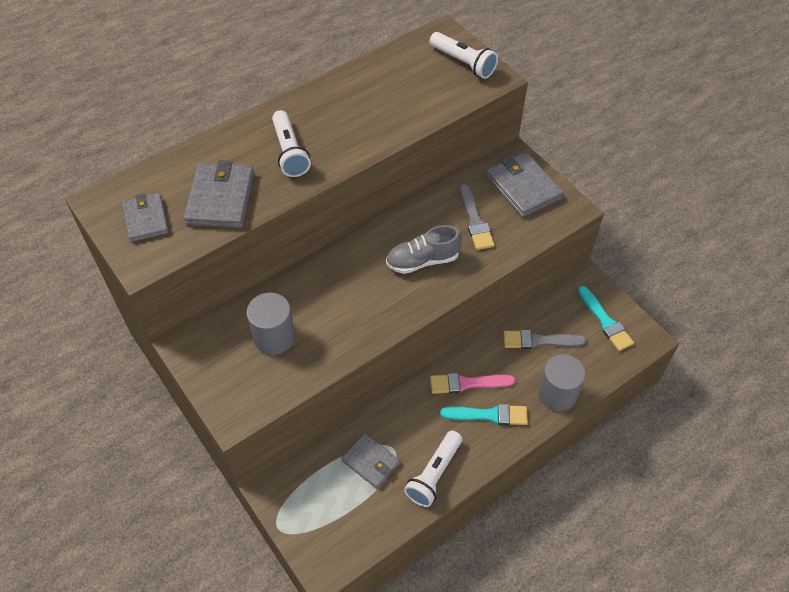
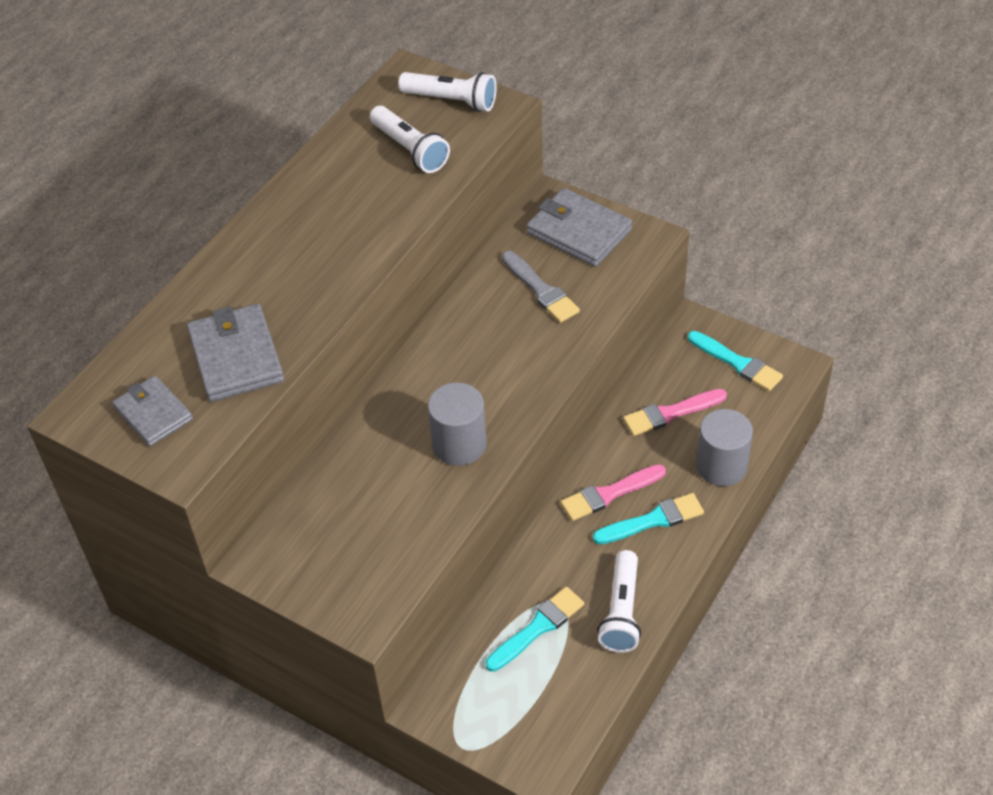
camera: 20 degrees left, 5 degrees down
(274, 337) = (364, 511): grey cylinder -> grey cylinder (459, 444)
(290, 152) = (293, 274): white flashlight -> white flashlight (410, 149)
(370, 462) = (537, 628): grey wallet -> turquoise brush
(422, 260) = (501, 358): grey shoe -> none
(539, 341) = (670, 413): grey brush -> pink brush

